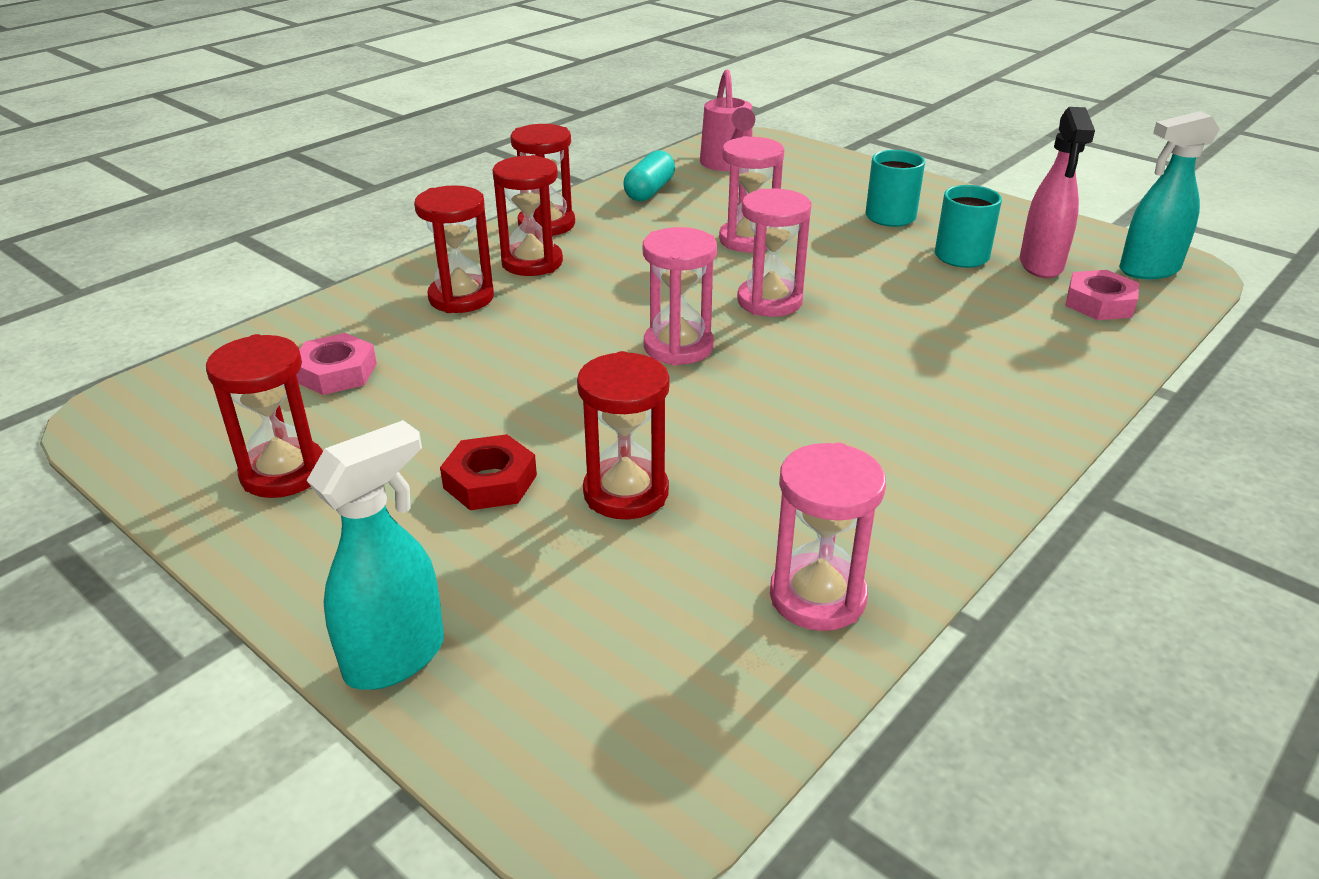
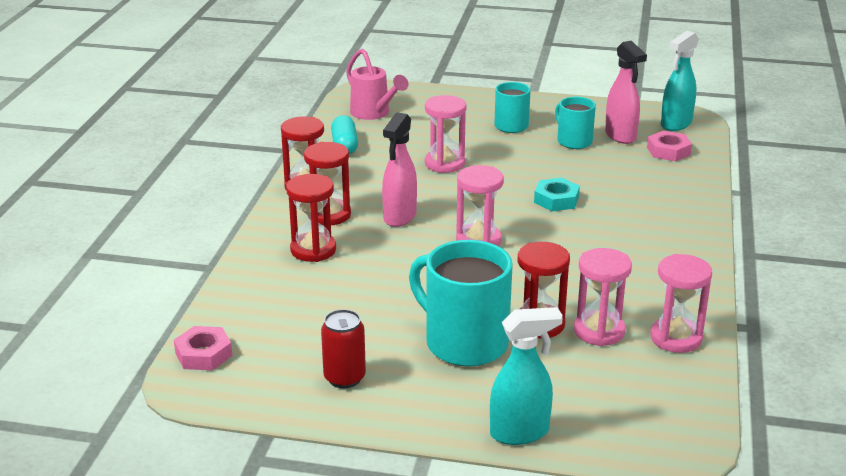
camera: 30 degrees left, 5 degrees down
(283, 472) = (344, 378): red hourglass -> red can
(336, 372) = (297, 317): pink nut -> pink nut (203, 354)
(396, 657) = (520, 432): turquoise spray bottle -> turquoise spray bottle turned 60 degrees clockwise
(490, 481) = (464, 343): red nut -> turquoise mug
(612, 288) = (399, 217): none -> pink spray bottle
(769, 301) = (499, 199): pink hourglass -> pink hourglass (599, 331)
(850, 324) = (556, 200): none -> turquoise nut

